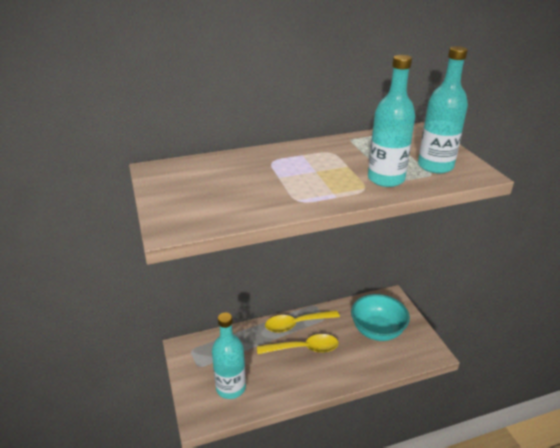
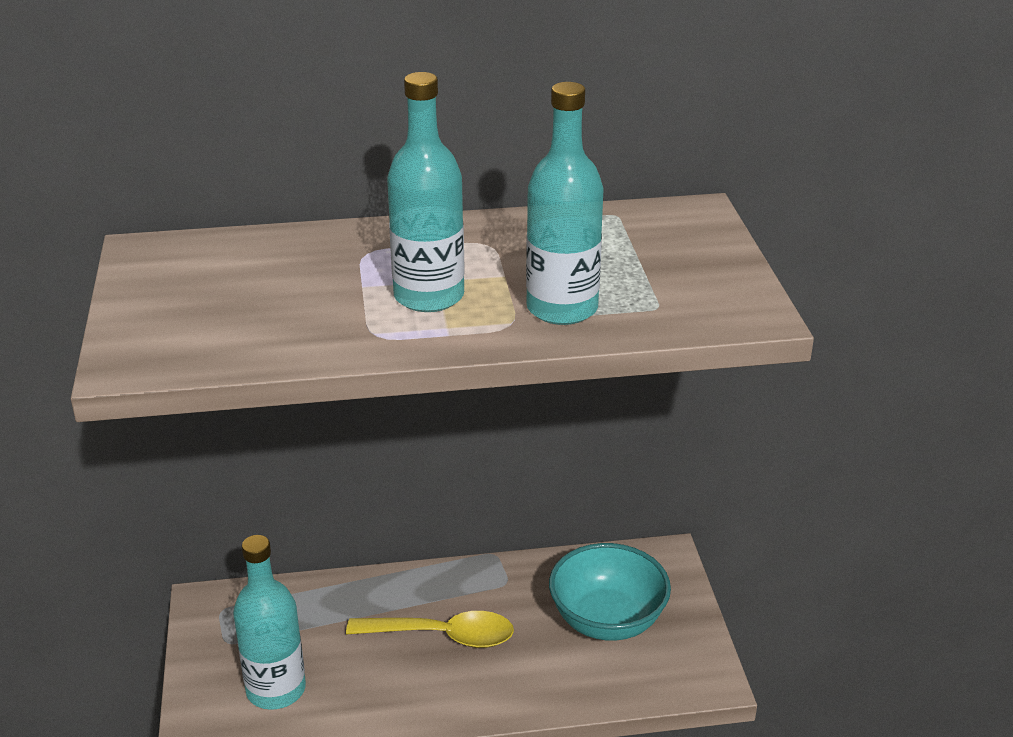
camera: 10 degrees right, 0 degrees up
(296, 324) = (445, 587): yellow spoon -> none
(435, 166) = (676, 291): turquoise bottle -> turquoise bottle (429, 296)

